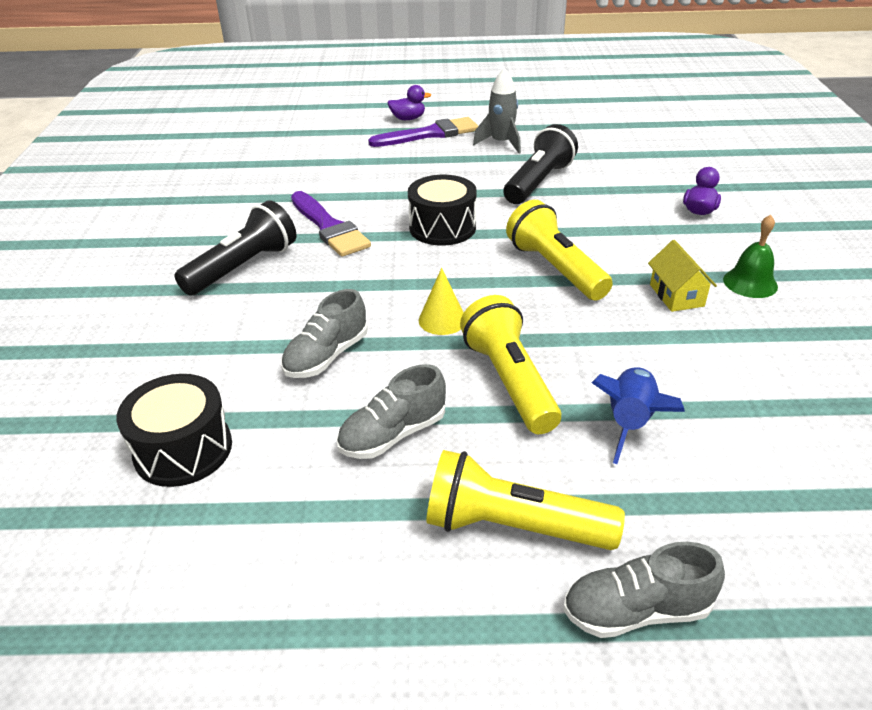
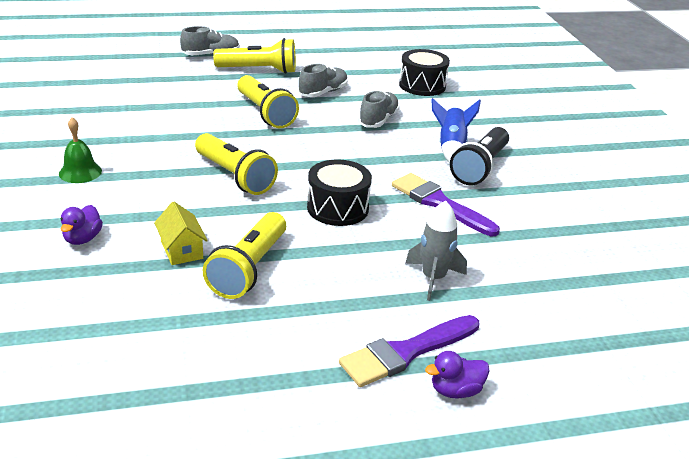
camera: 165 degrees right, 5 degrees down
(442, 320) = (314, 140): yellow cone -> none
(501, 143) = (301, 338): grey rocket -> grey rocket (433, 278)
(538, 182) = (249, 269): black flashlight -> yellow flashlight
(630, 422) = (199, 100): blue rocket -> blue rocket (451, 147)
(676, 295) = (144, 161): yellow house -> yellow house (181, 250)

